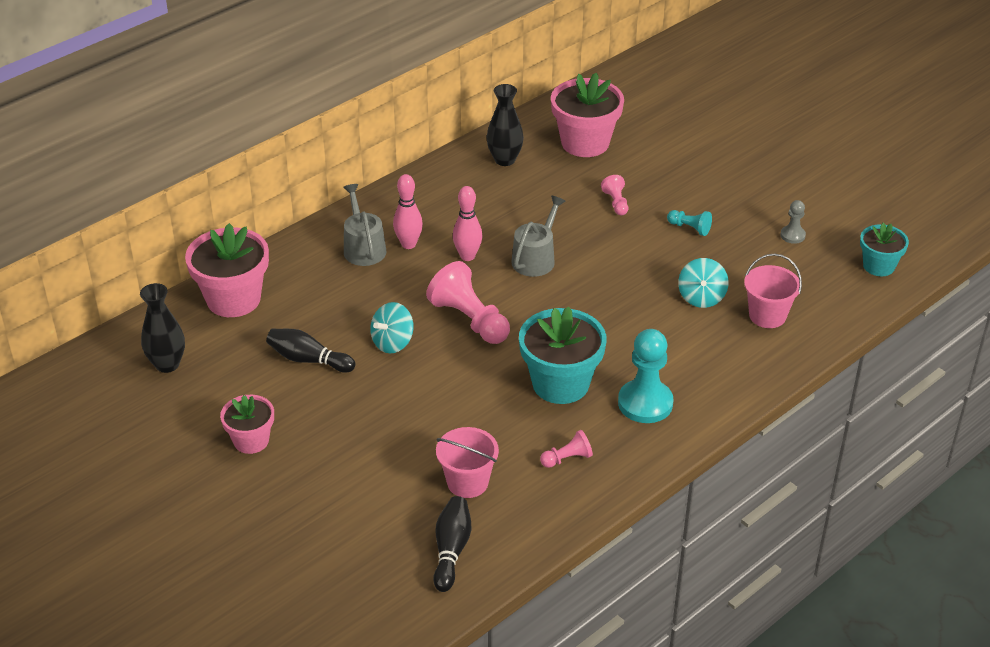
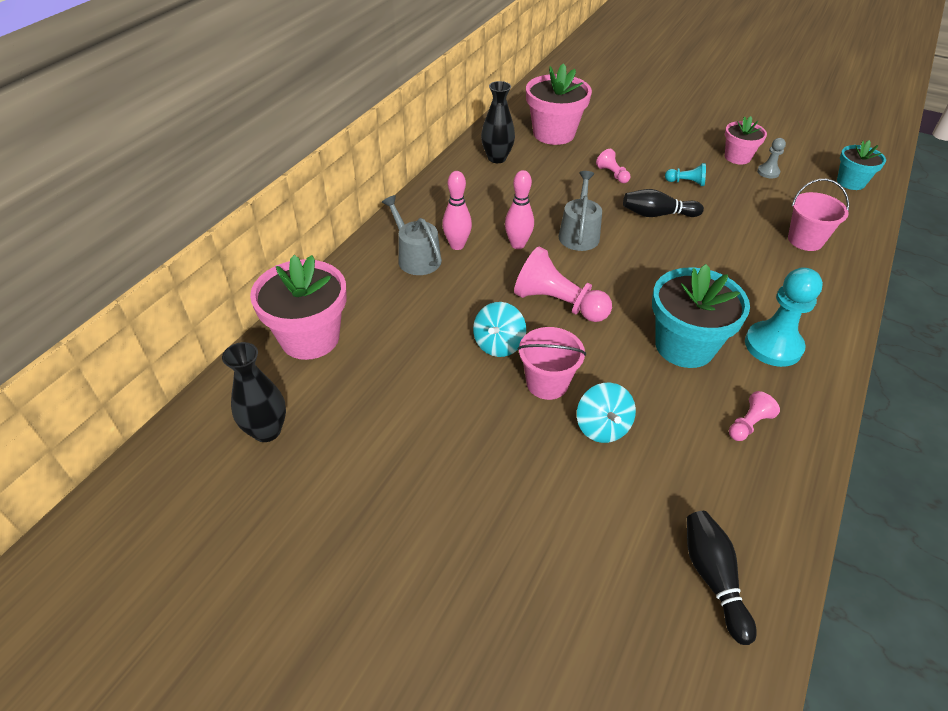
camera: 20 degrees left, 5 degrees up
(251, 441) = (408, 501): pink flower pot -> pink flower pot (737, 157)
(308, 360) = (423, 385): black bowling pin -> black bowling pin (657, 214)
(467, 482) = (672, 482): pink bucket -> pink bucket (547, 383)
(701, 297) = (741, 236): turquoise spinning top -> turquoise spinning top (602, 427)

